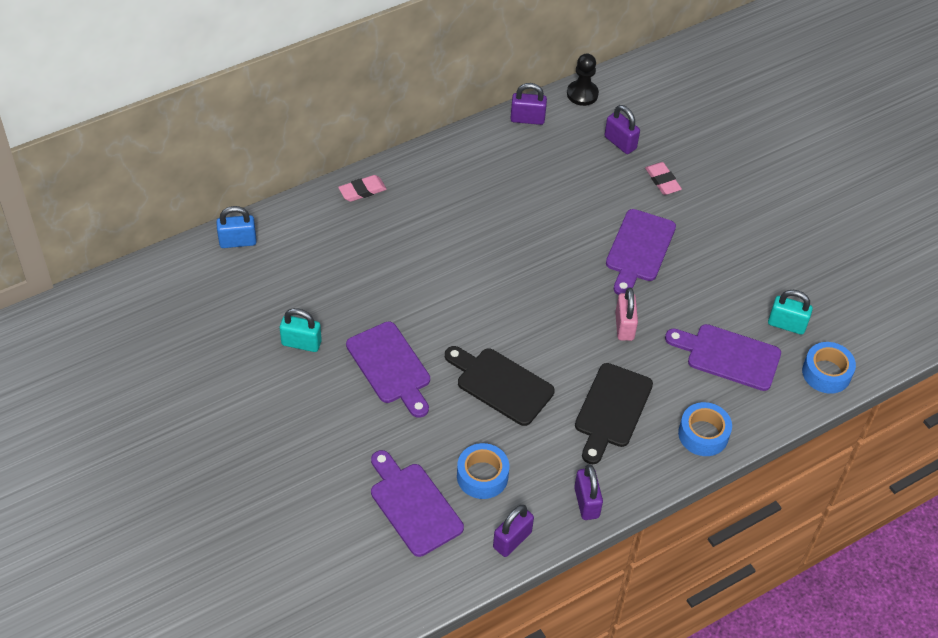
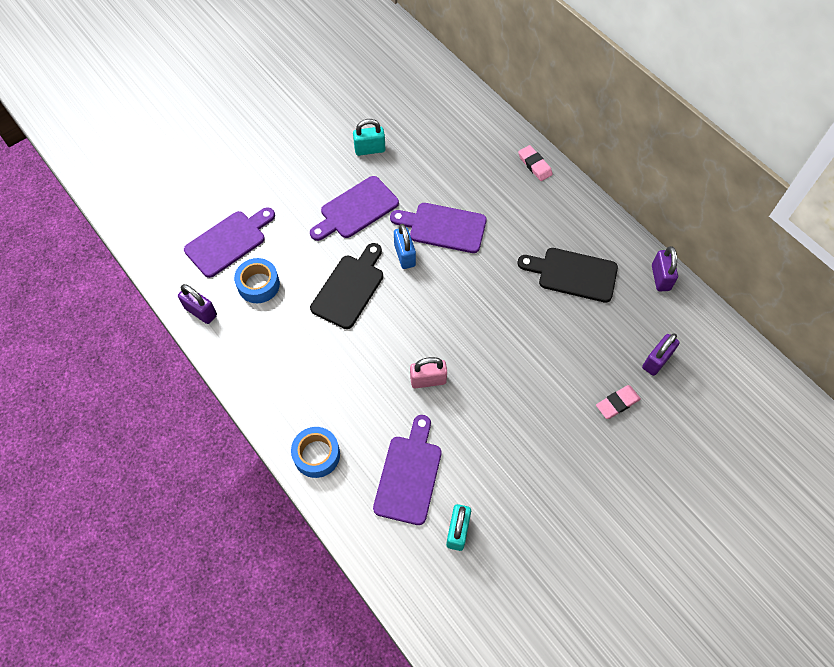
camera: 85 degrees right, 10 degrees up
(238, 241) = (460, 95): blue padlock -> blue padlock (404, 255)
(301, 343) = (370, 149): turquoise padlock -> turquoise padlock turned 75 degrees clockwise
(582, 94) = (711, 322): black pawn -> none
(586, 502) = (238, 363): purple padlock -> none
(611, 409) = (334, 376): black cutting board -> black cutting board (573, 274)
(639, 249) = (522, 386): purple cutting board -> purple cutting board (443, 227)
(826, 373) = (403, 572): blue tape -> none

